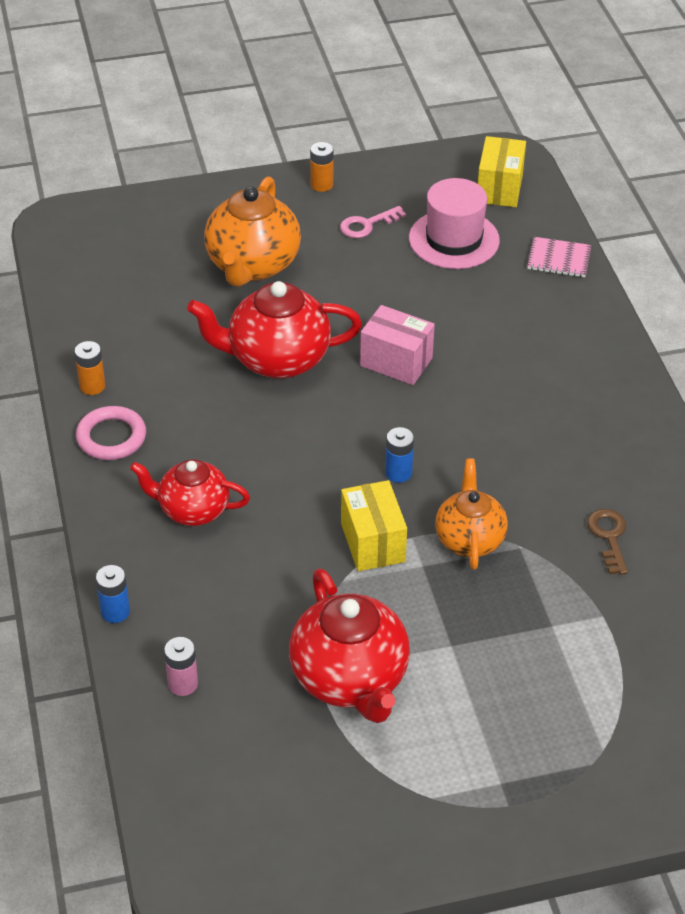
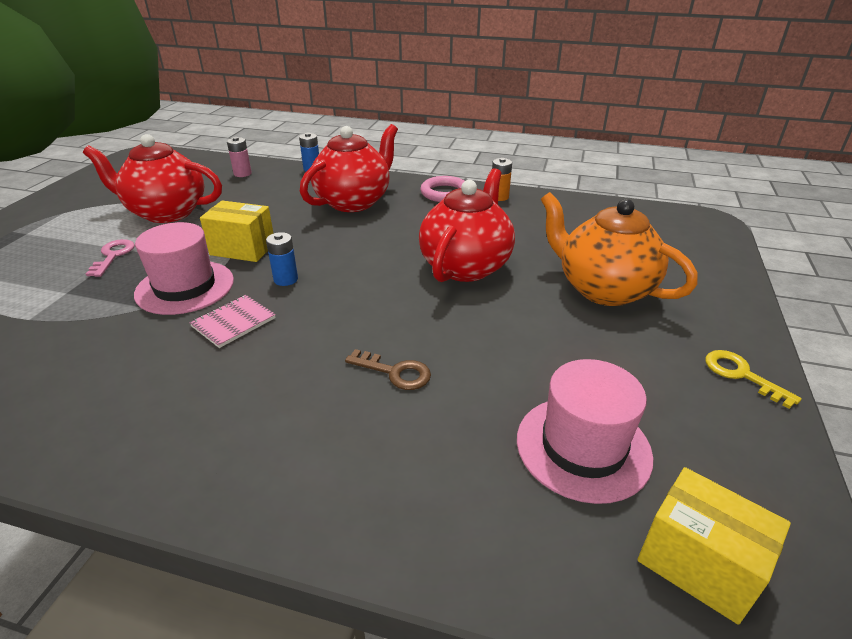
camera: 120 degrees right, 10 degrees down
(192, 510) = (354, 202): red teapot -> red teapot, size x1.55
(321, 185) = (741, 375): orange battery -> yellow key
(367, 225) = (644, 382): pink key -> pink key (113, 256)
(396, 362) = (407, 322): pink box -> none
(469, 539) = (185, 287): orange teapot -> pink hat
(559, 259) = (480, 548): pink notebook -> pink notebook (233, 322)
(609, 537) = (73, 358): brown key -> brown key (395, 372)

